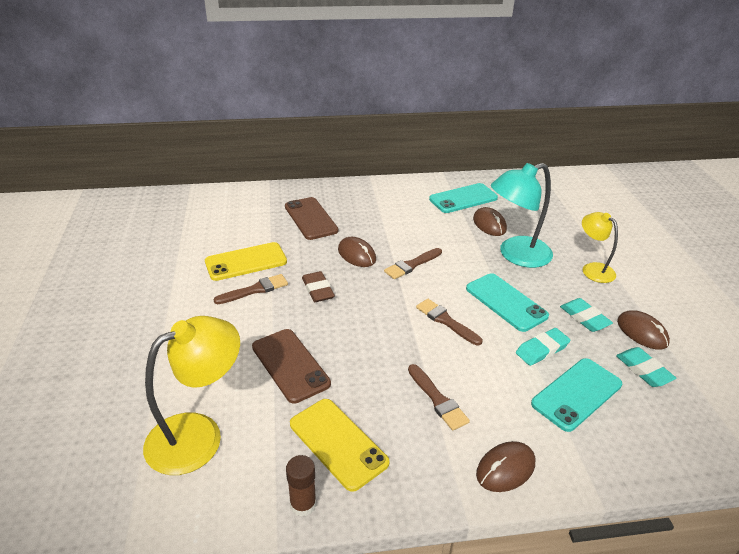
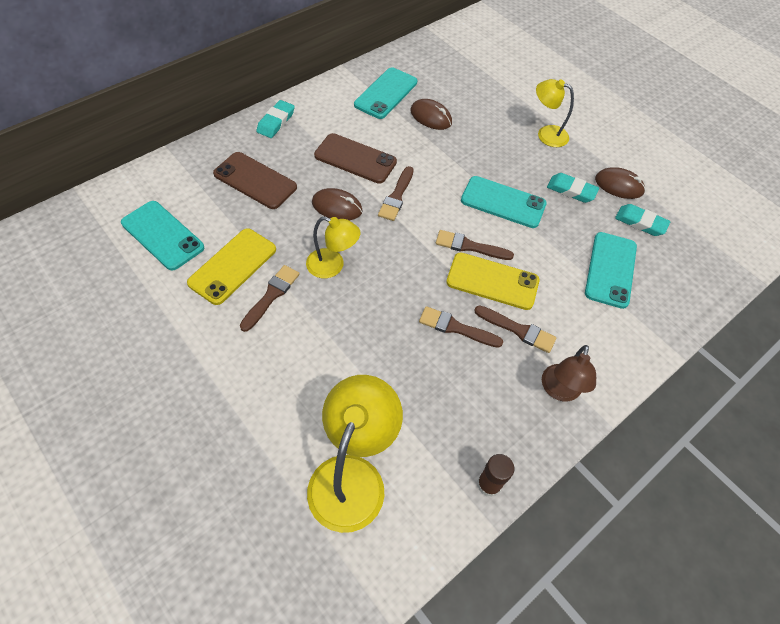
camera: 35 degrees left, 20 degrees up
(218, 227) = (162, 235): none -> turquoise phone
(290, 365) = (374, 362): brown phone -> brown phone (355, 159)
(318, 290) = (332, 266): brown eraser -> yellow lamp
(338, 443) = (473, 415): yellow phone -> yellow phone (492, 281)
(381, 373) = (456, 328): none -> brown brush
(437, 466) = (559, 391): none -> brown lamp
(505, 468) = (605, 365): brown mouse -> none
(516, 255) = (477, 145): turquoise lamp -> none
(542, 350) = (561, 239): turquoise eraser -> turquoise eraser (276, 122)

